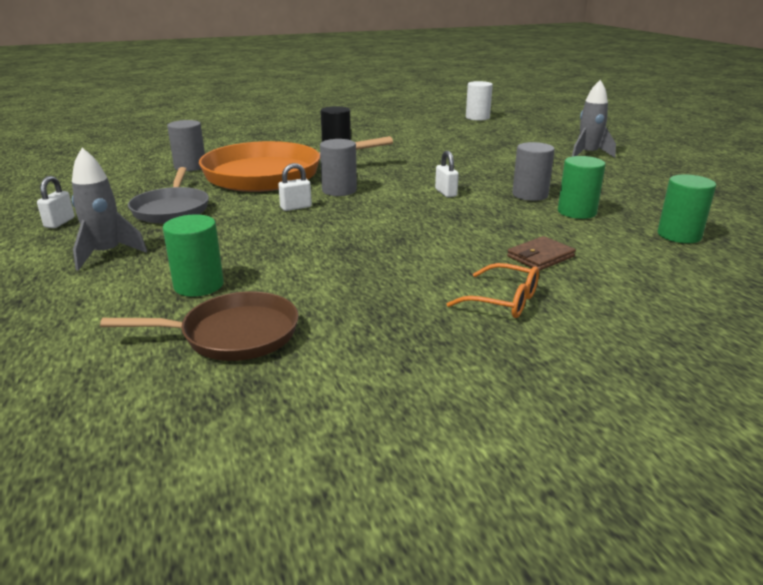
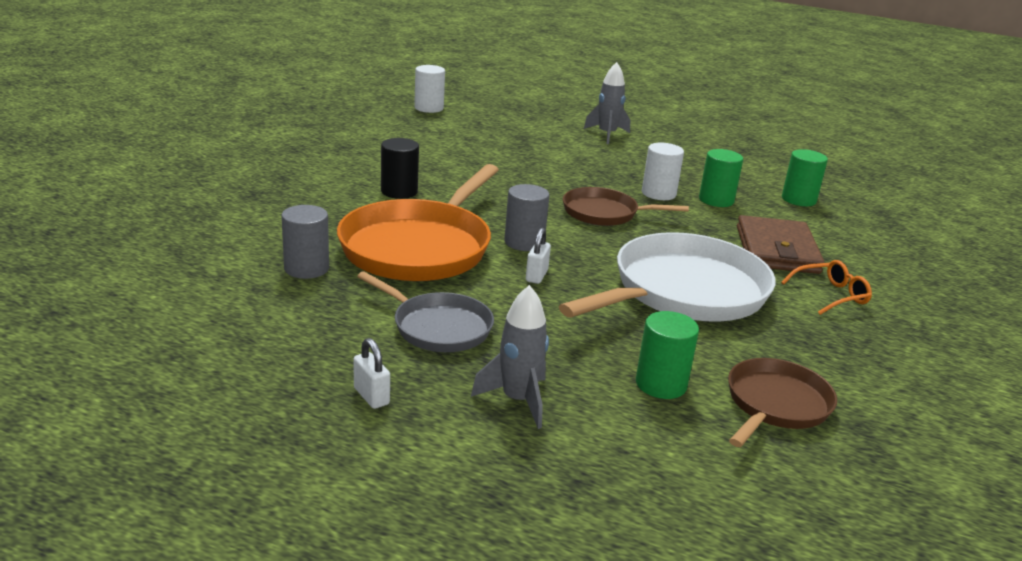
camera: 50 degrees left, 0 degrees up
(371, 249) = (683, 292): none -> white pan
(446, 193) = (604, 213): white padlock -> brown pan
(530, 195) = (658, 193): grey cylinder -> white cylinder
(540, 256) = (777, 250): brown wallet -> brown wallet, size x1.91

